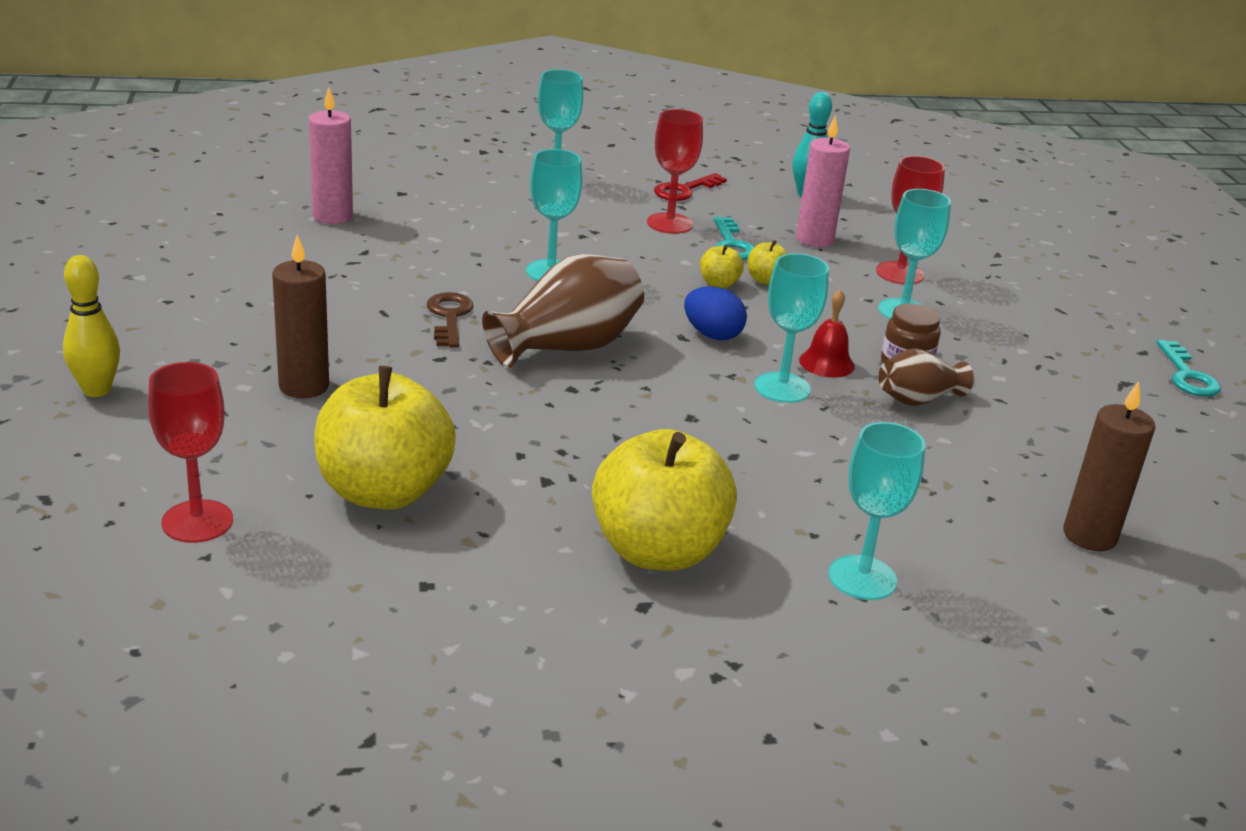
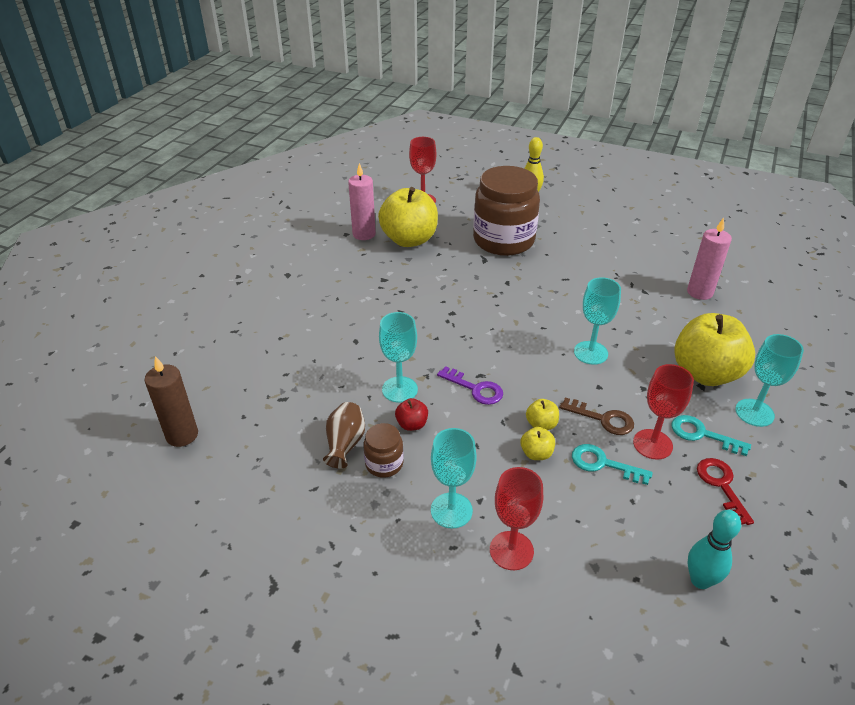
camera: 125 degrees right, 10 degrees up
(304, 386) = (503, 240): brown candle -> brown jar
(449, 317) = (549, 297): brown key -> brown key (602, 419)
(567, 347) = (494, 326): brown vase -> none
(658, 551) = (313, 290): yellow apple -> yellow apple (705, 373)
(712, 335) = (475, 388): blue egg -> purple key
(814, 239) = (596, 526): pink candle -> pink candle (364, 234)
(826, 363) = (412, 424): red bell -> red apple
(862, 578) = (241, 337): turquoise goblet -> none
(1187, 375) = (246, 648): turquoise key -> turquoise key (702, 434)

